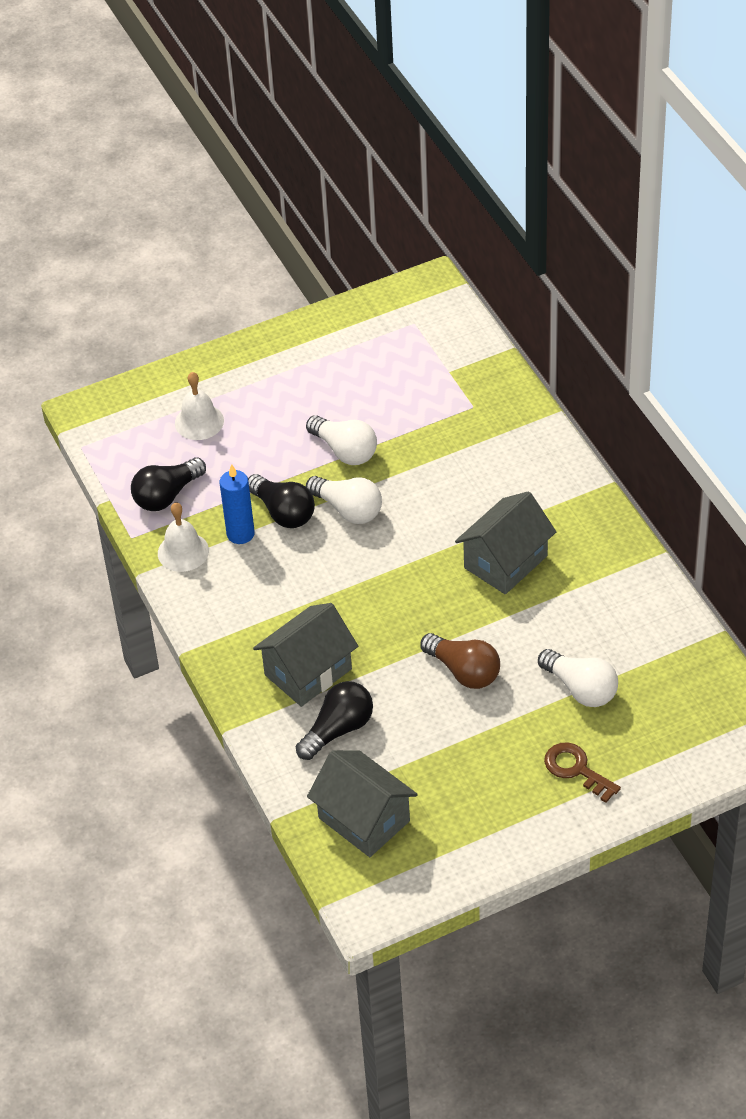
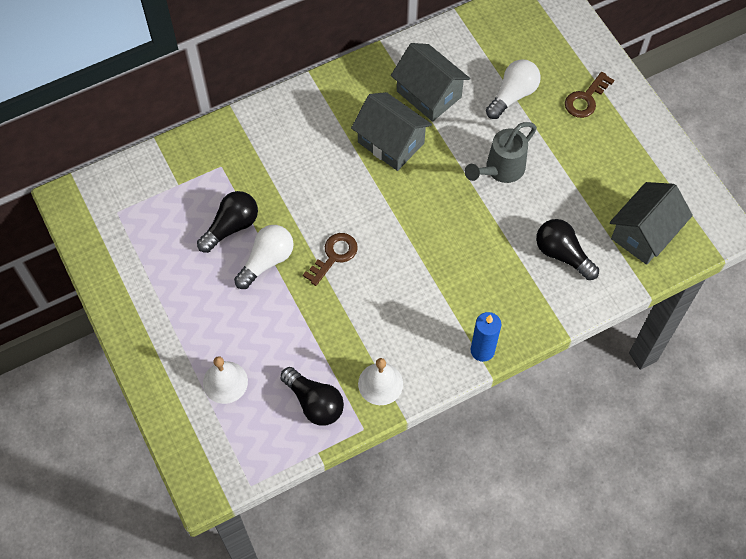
camera: 95 degrees left, 15 degrees up
(240, 534) = (360, 338): blue candle -> blue candle (482, 350)
(283, 512) = (336, 306): black light bulb -> black light bulb (231, 227)
(308, 672) = (507, 278): grey house -> grey house (428, 94)
(348, 509) = (334, 256): white light bulb -> brown key
(464, 671) = (500, 170): brown light bulb -> grey watering can

